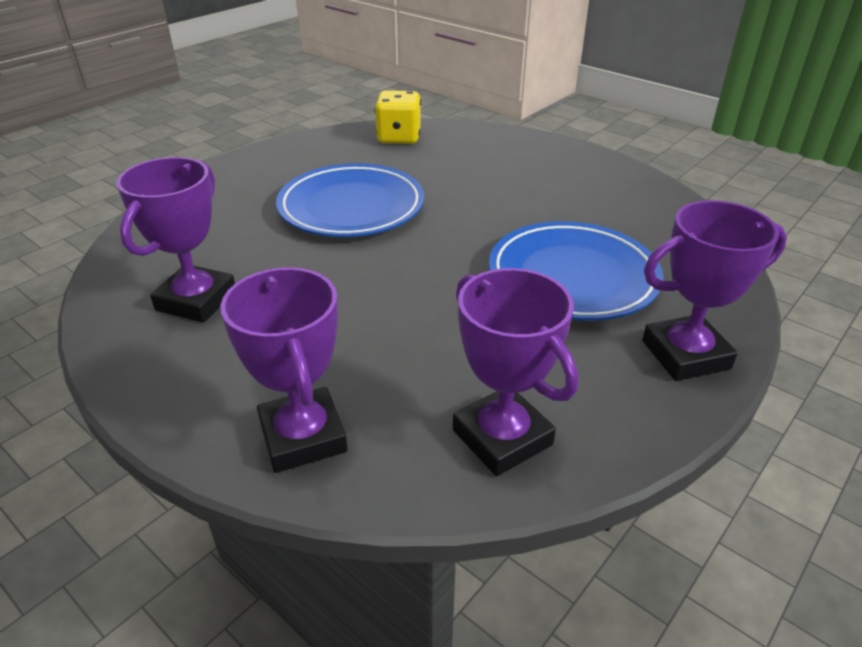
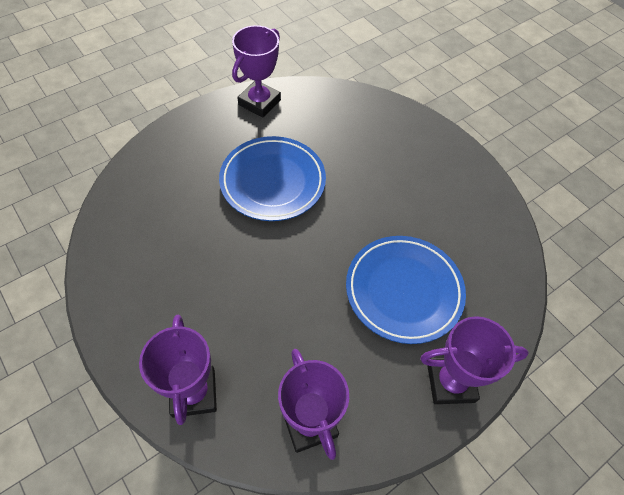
camera: 10 degrees right, 20 degrees up
(196, 300) = (152, 257): purple trophy -> purple trophy (259, 102)
(399, 137) = (328, 104): yellow dice -> none

